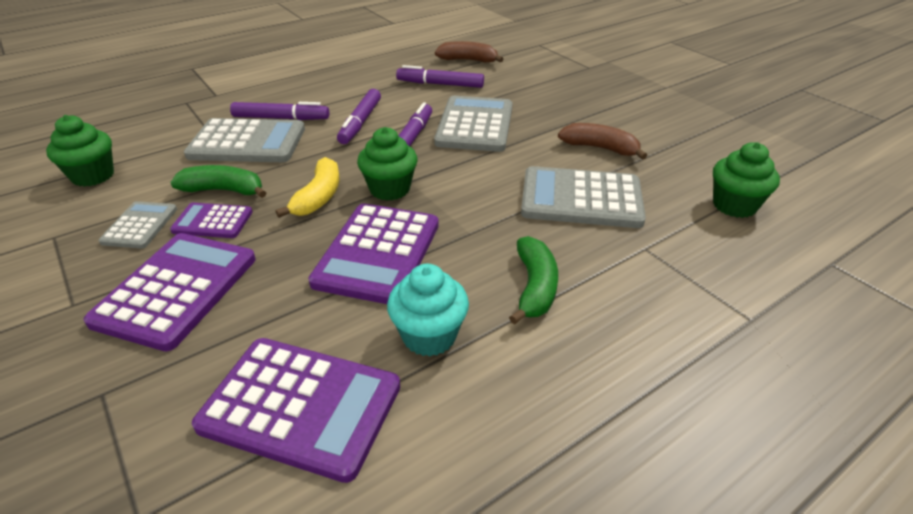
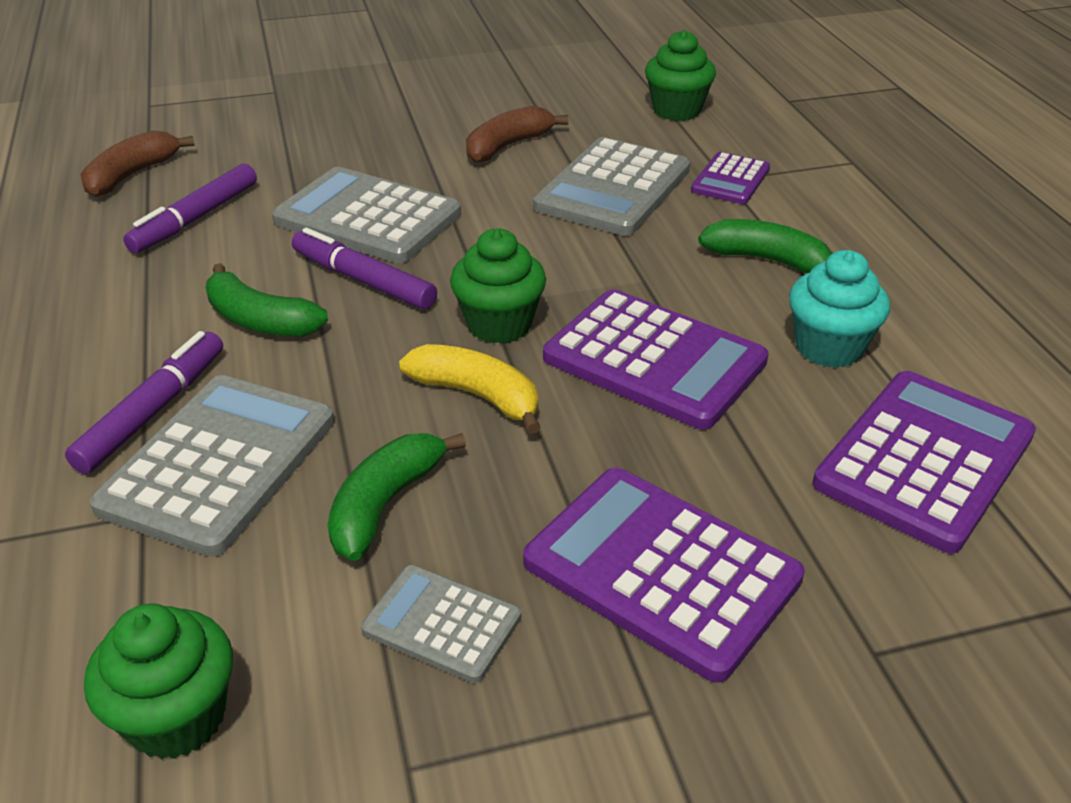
camera: 70 degrees left, 0 degrees up
(212, 221) = (483, 523): purple calculator -> purple calculator (730, 180)
(360, 122) = (260, 320): purple marker -> green banana

